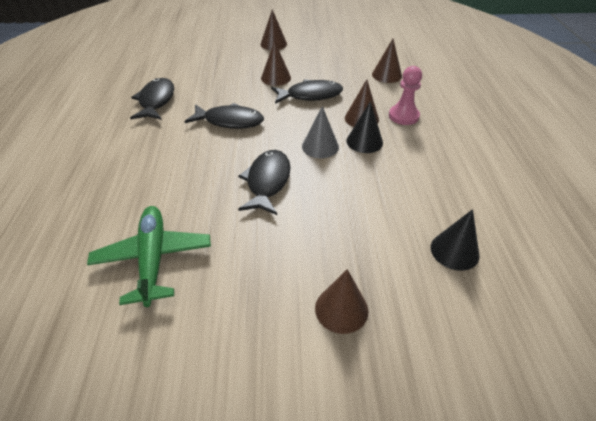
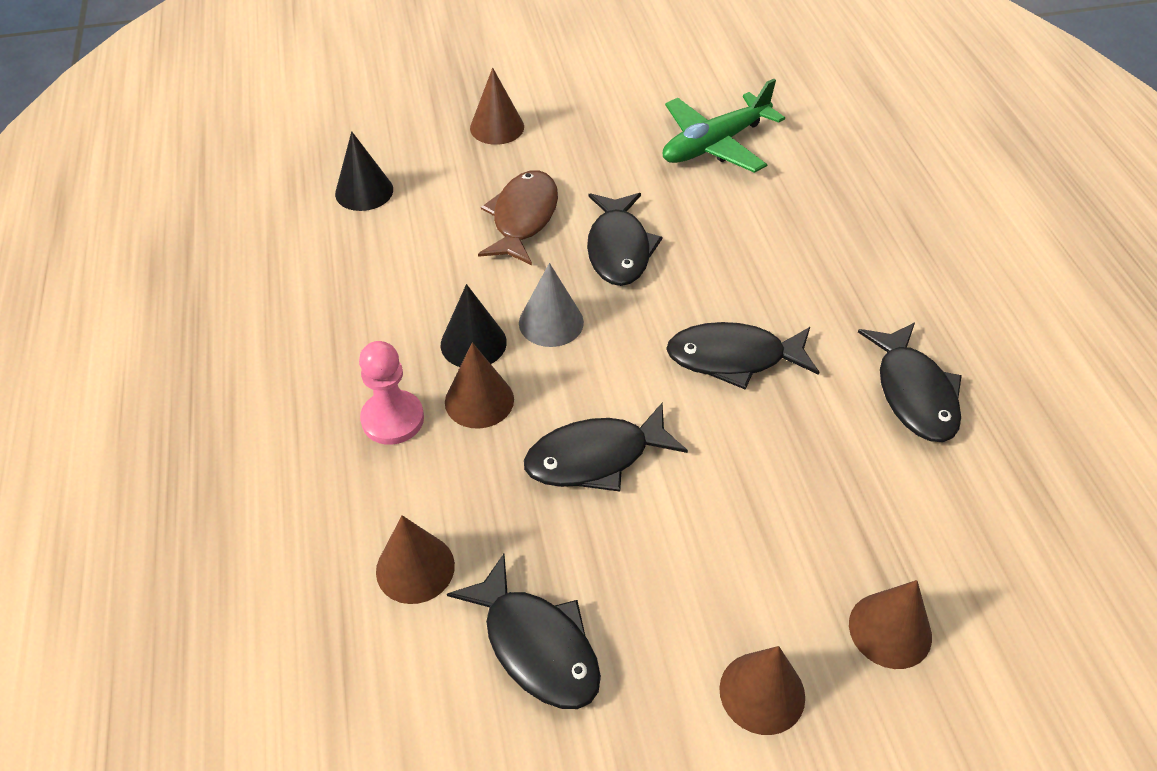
camera: 170 degrees right, 5 degrees up
(153, 258) = (715, 144): green plane -> green plane turned 75 degrees clockwise
(276, 78) = (694, 513): brown cone -> brown cone (890, 630)
(328, 211) = (523, 218): none -> brown fish
(343, 57) = (537, 645): none -> black fish

